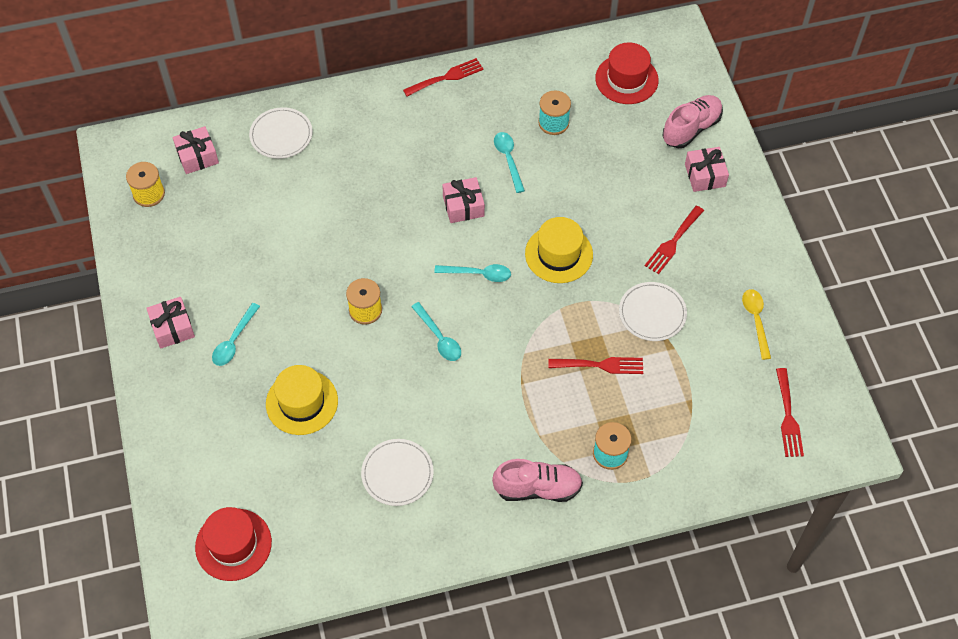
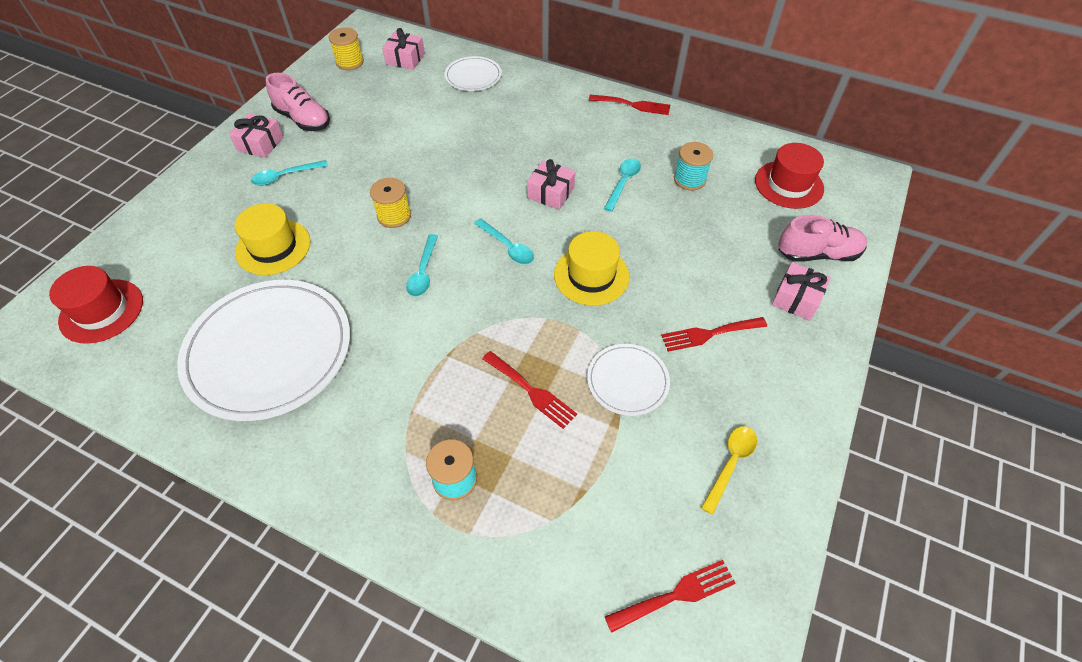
camera: 40 degrees right, 5 degrees down
(397, 473) = (269, 351): white plate -> white plate, size x2.07
(537, 488) = (357, 457): pink shoe -> pink shoe (303, 119)
(788, 417) = (676, 595): red fork -> red fork turned 150 degrees counterclockwise

